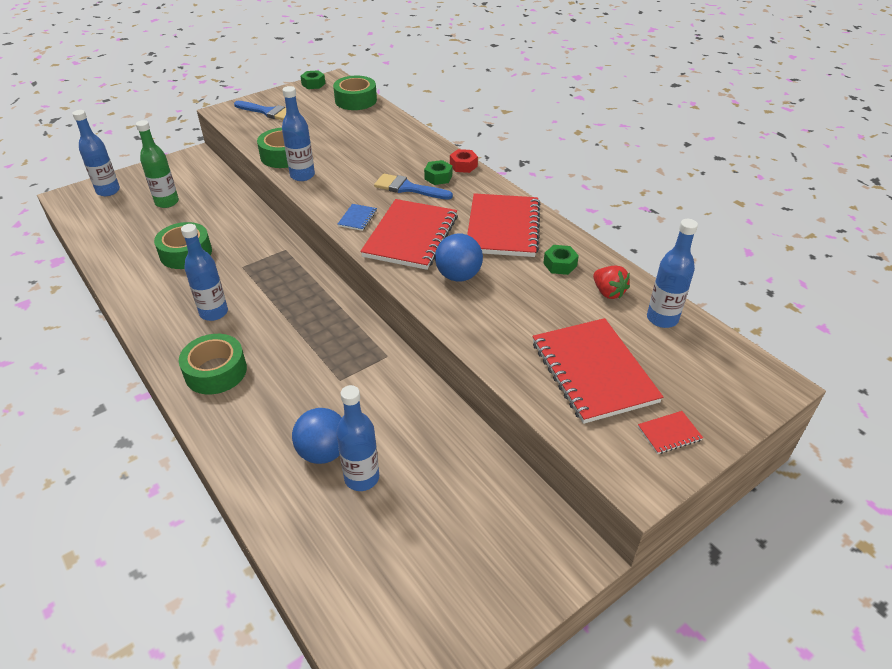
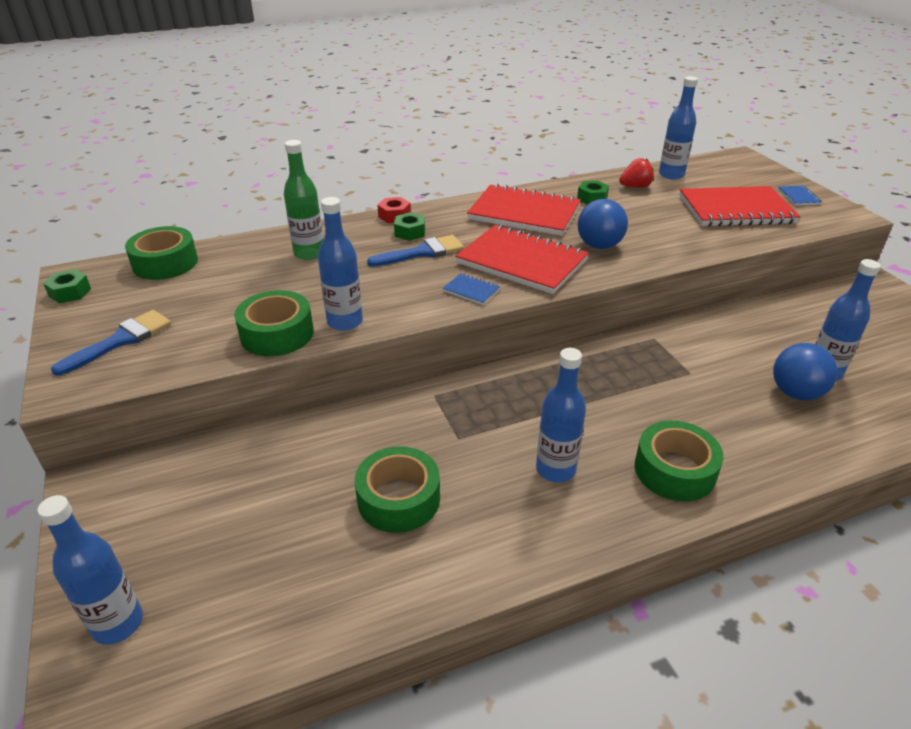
camera: 75 degrees left, 5 degrees down
(167, 202) = (228, 525): green bottle -> green bottle (309, 253)
(408, 188) = (422, 252): blue brush -> blue brush turned 150 degrees counterclockwise
(669, 433) = (798, 197): red notebook -> blue notebook

